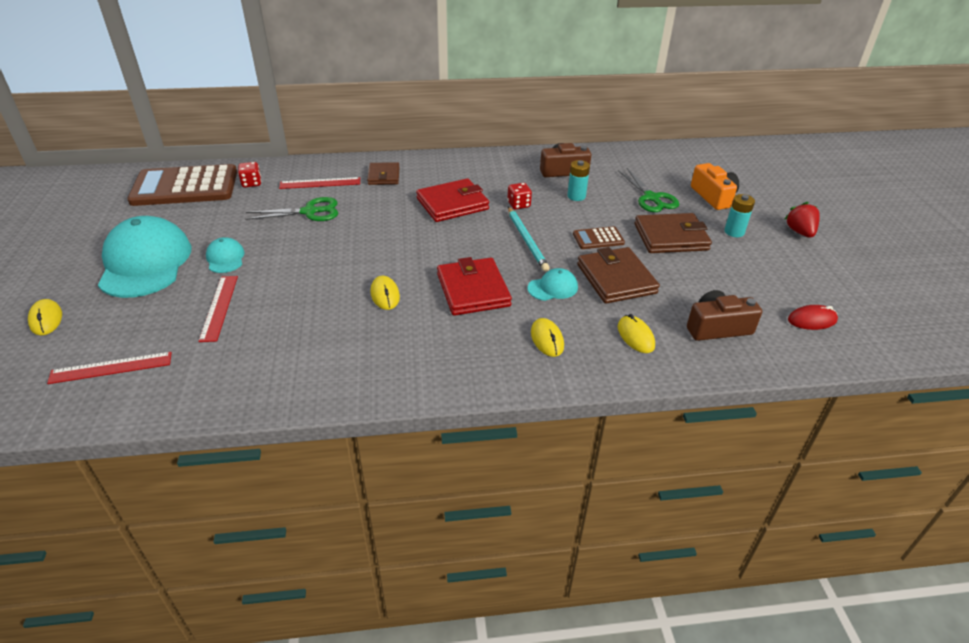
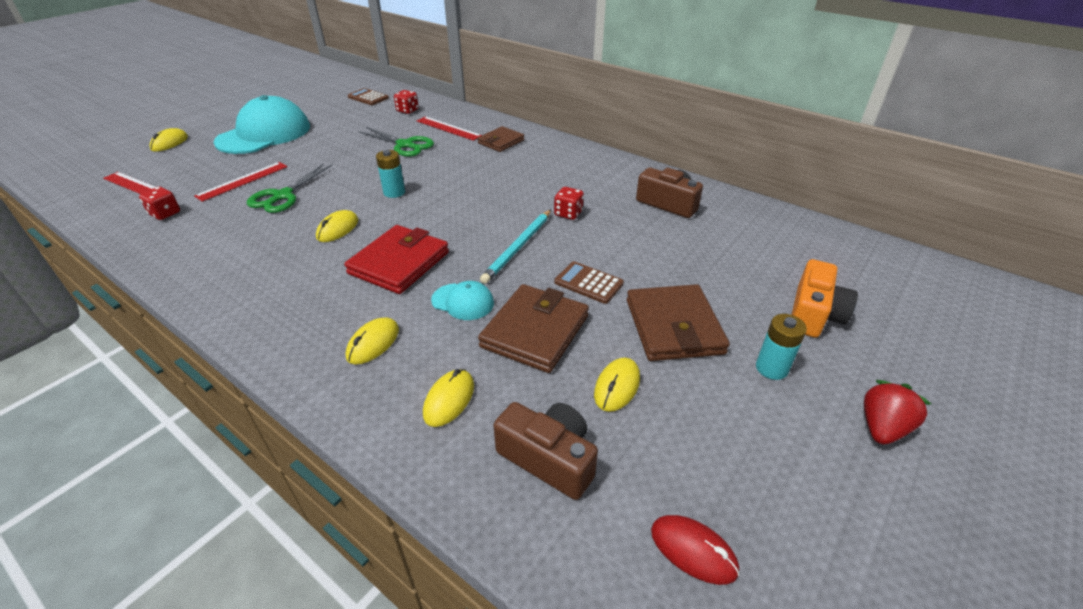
camera: 45 degrees right, 0 degrees up
(185, 187) = (368, 97): brown calculator -> brown calculator, size x0.44
(202, 368) = (165, 213): none -> red dice
(225, 258) = (304, 152): turquoise cap -> none
(452, 204) = (513, 186): red wallet -> none
(576, 196) = (639, 233): turquoise battery -> turquoise battery (394, 192)
(651, 198) = (724, 275): green scissors -> green scissors (282, 196)
(671, 237) = (674, 326): brown wallet -> brown wallet turned 45 degrees clockwise
(692, 279) = (617, 386): none -> yellow mouse

